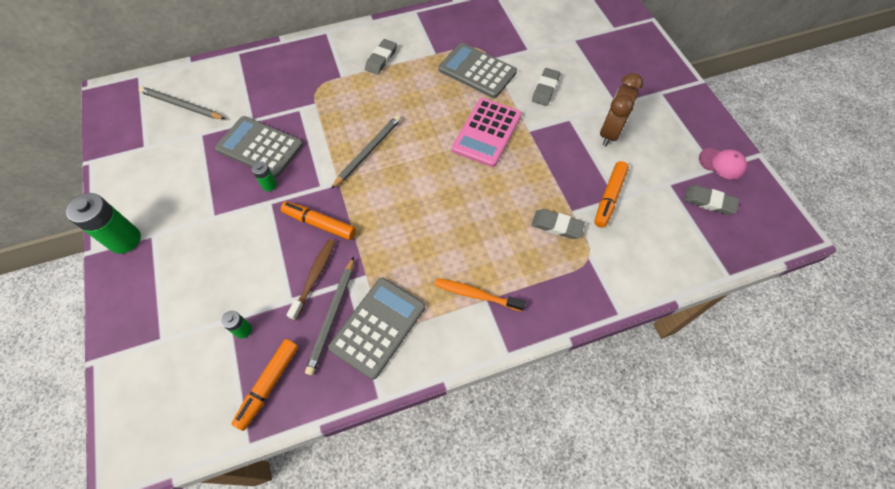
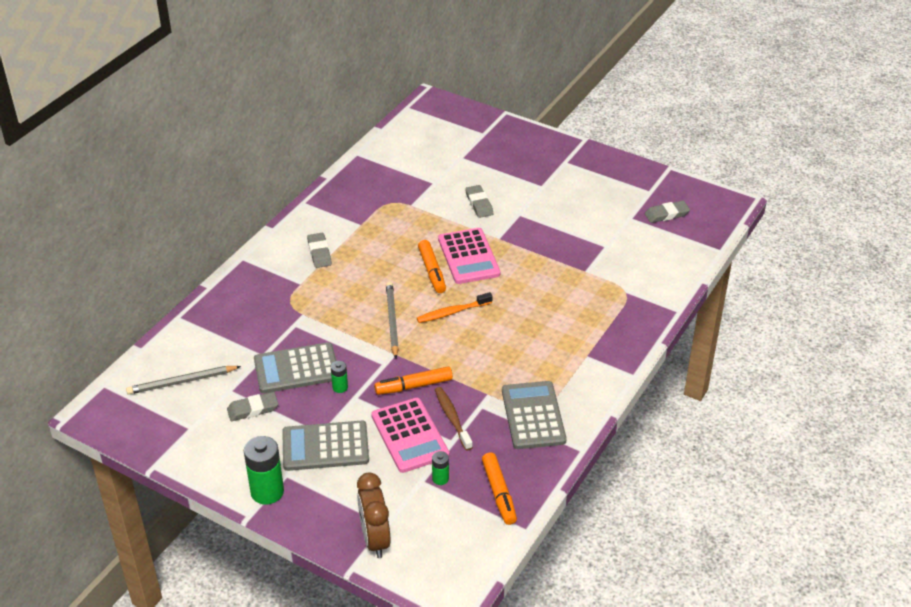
camera: 40 degrees left, 20 degrees down
(267, 268) = (410, 435): none -> pink calculator
(332, 316) = (494, 430): grey pencil -> none
(476, 294) = (577, 357): orange toothbrush -> orange toothbrush (452, 312)
(477, 71) = (411, 219): grey calculator -> grey calculator (325, 447)
(557, 226) = (585, 286): grey eraser -> grey eraser (253, 409)
(609, 197) = (601, 249): orange marker -> orange marker (432, 271)
(610, 132) = (557, 207): brown clock -> brown clock (375, 539)
(722, 163) = (651, 186): pink cap -> none

